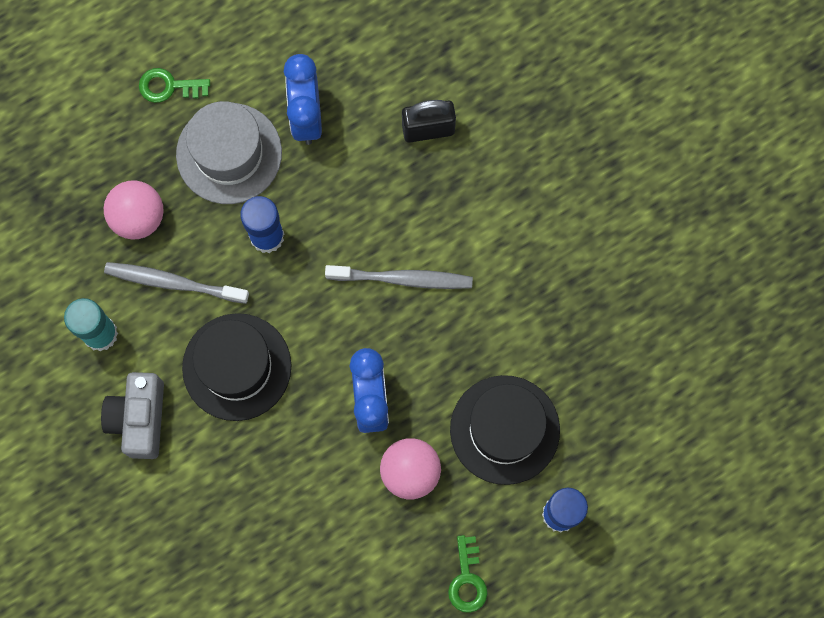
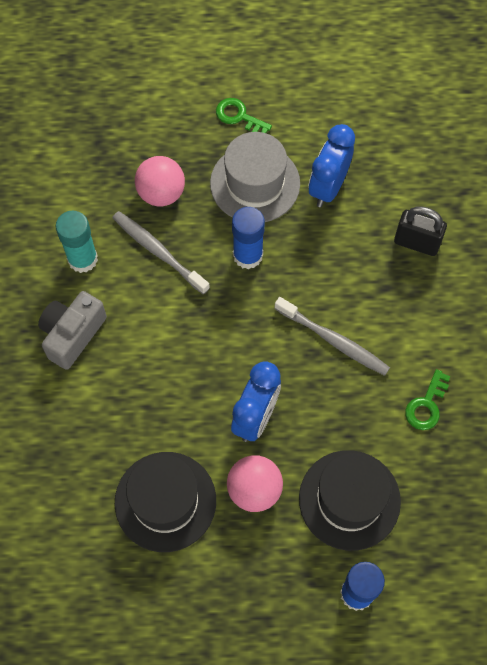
camera: 30 degrees right, 10 degrees down
(237, 367) = (168, 337): black hat -> black hat (165, 501)
(467, 580) = (250, 603): green key -> green key (426, 405)

